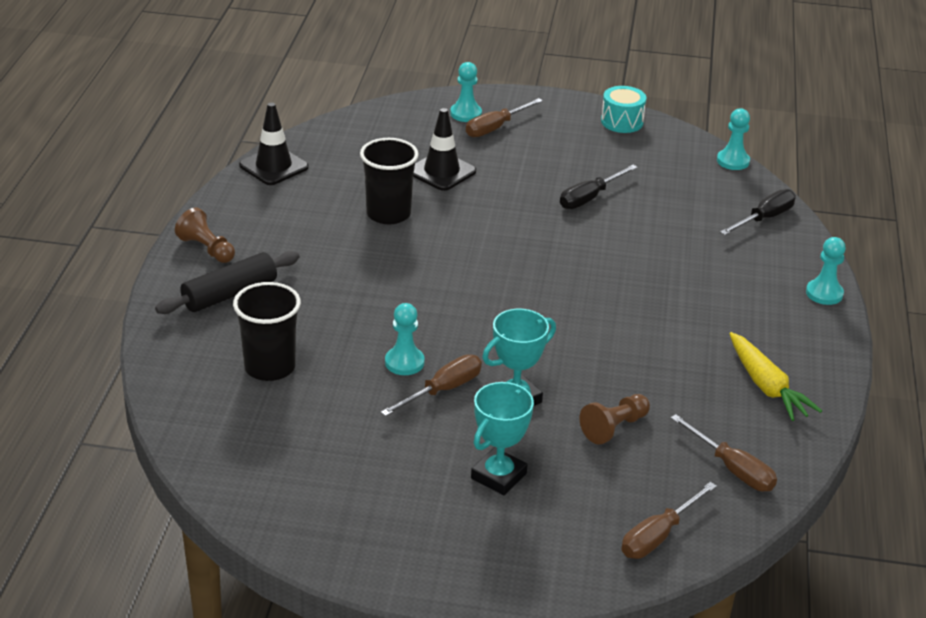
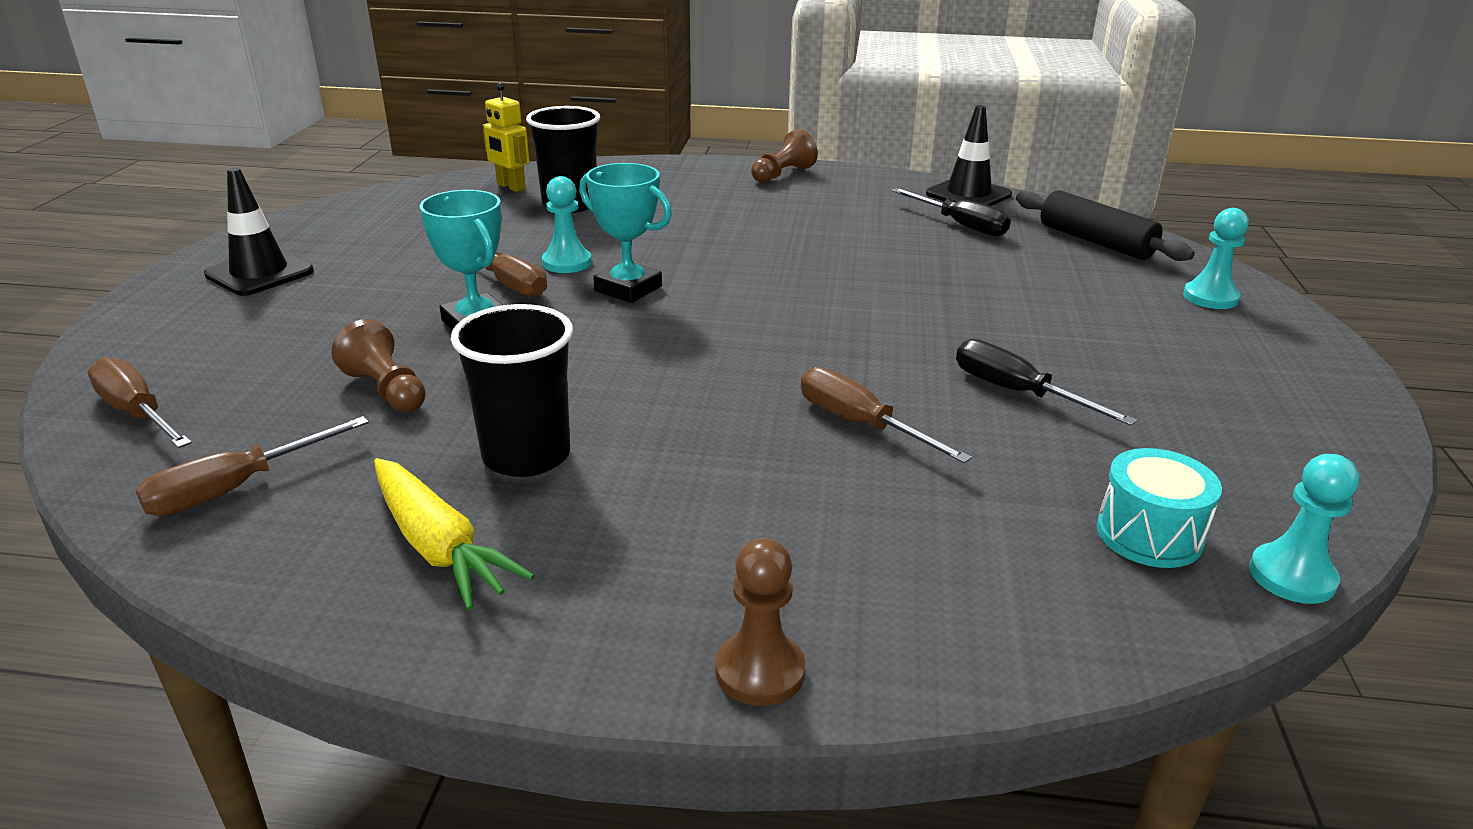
camera: 90 degrees right, 5 degrees down
(214, 406) = (510, 187): none -> yellow robot
(230, 294) = (700, 186): black rolling pin -> black rolling pin (1095, 242)
(388, 214) = (892, 251): black cup -> black cup (526, 456)
(441, 172) = (1021, 281): black traffic cone -> black traffic cone (259, 273)
(495, 128) = (1187, 319): brown screwdriver -> brown screwdriver (860, 424)
(498, 476) = (329, 312): turquoise trophy -> turquoise trophy (628, 289)
(622, 122) = (1331, 436): turquoise drum -> turquoise drum (1149, 534)
(764, 218) = (1055, 604): black screwdriver -> black screwdriver (960, 225)
(766, 386) = (439, 547): yellow carrot -> yellow carrot turned 105 degrees counterclockwise
(824, 293) = (760, 671): turquoise pawn -> brown pawn

